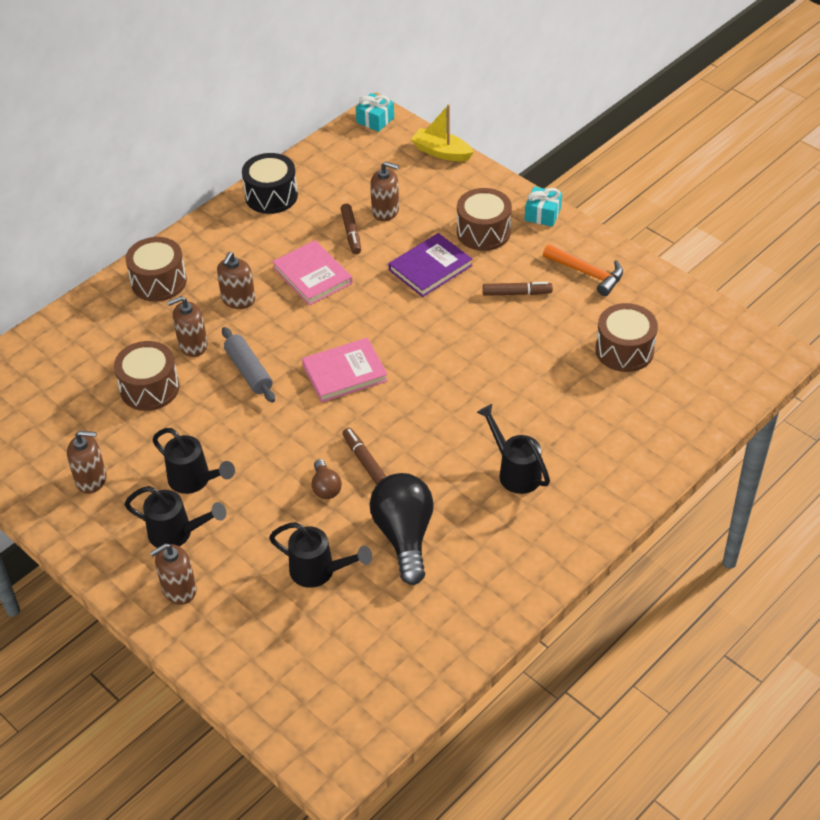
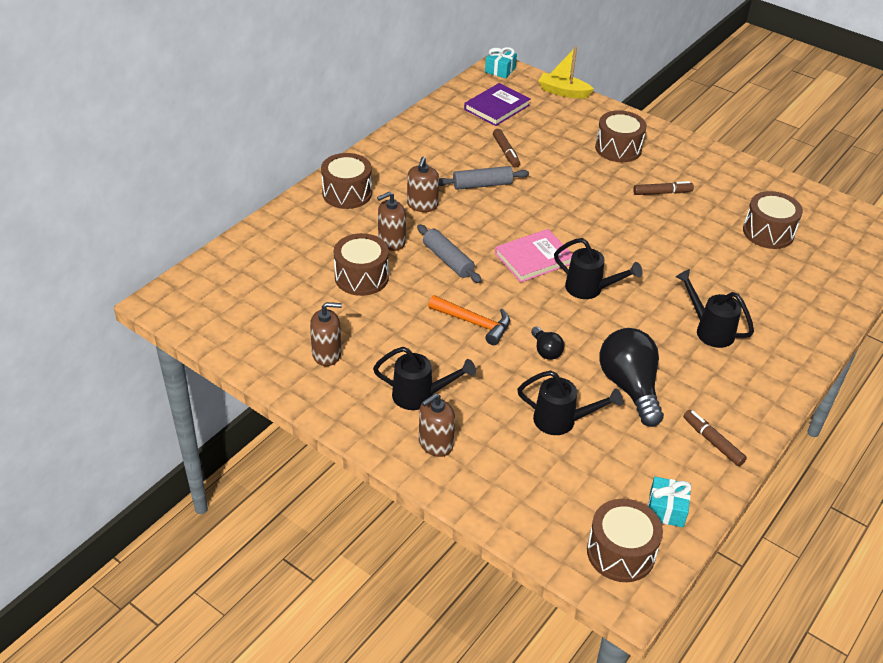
camera: 10 degrees left, 5 degrees down
(195, 481) = (424, 351): black watering can -> black watering can (590, 289)
(271, 196) = (428, 126): black drum -> none
(312, 275) = (482, 185): pink book -> grey rolling pin
(325, 487) = (546, 351): brown light bulb -> black light bulb
(338, 723) = (620, 552): none -> brown drum
(364, 461) = (574, 327): brown marker -> brown marker (712, 442)
(385, 211) = (530, 135): brown soap dispenser -> none
(430, 268) = (582, 176): purple book -> purple book (497, 107)
(542, 214) = (663, 134): turquoise gift -> turquoise gift (666, 509)
(587, 273) = (716, 176): orange hammer -> orange hammer (474, 323)

